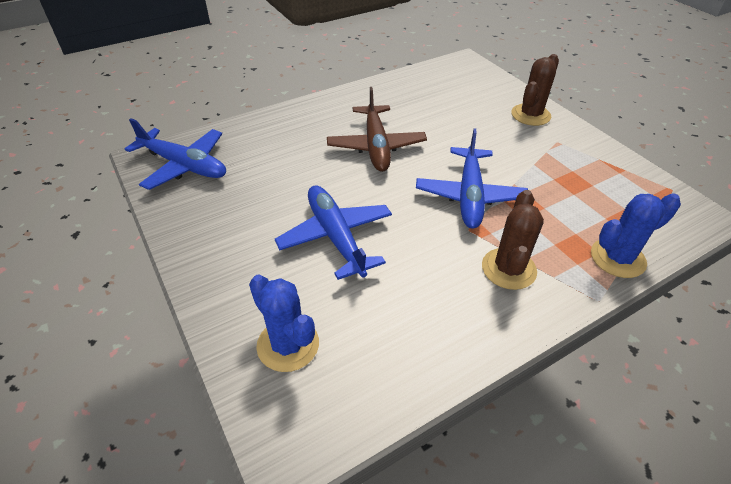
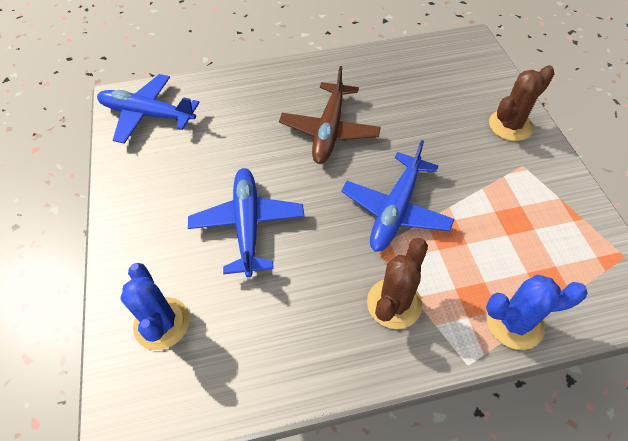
camera: 20 degrees right, 10 degrees up
(184, 165) = (148, 115): blue plane -> blue plane turned 150 degrees clockwise

